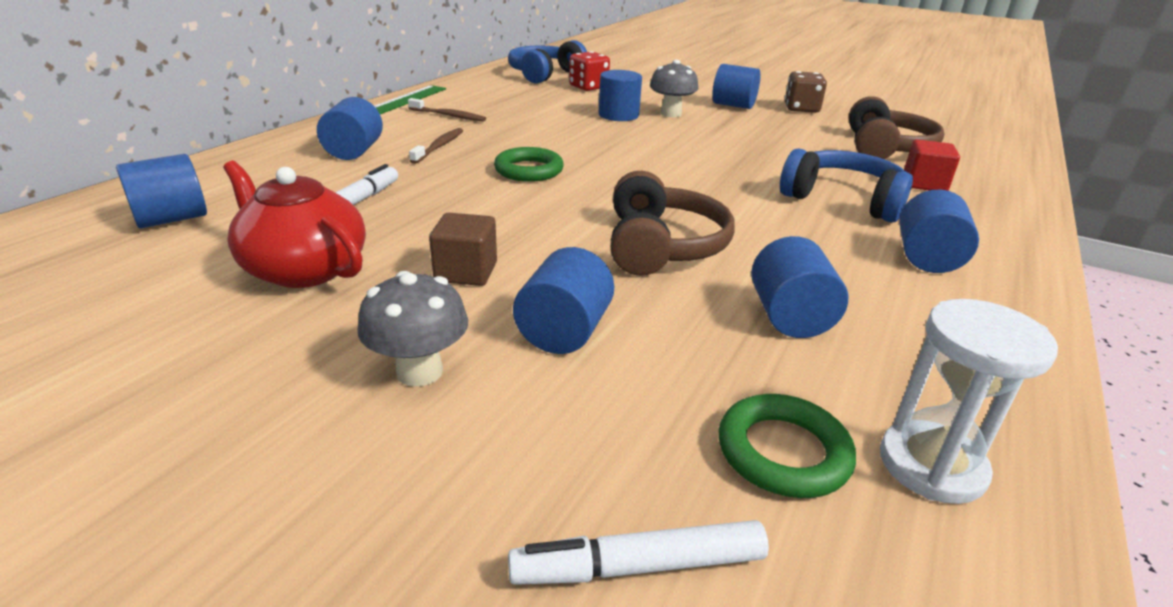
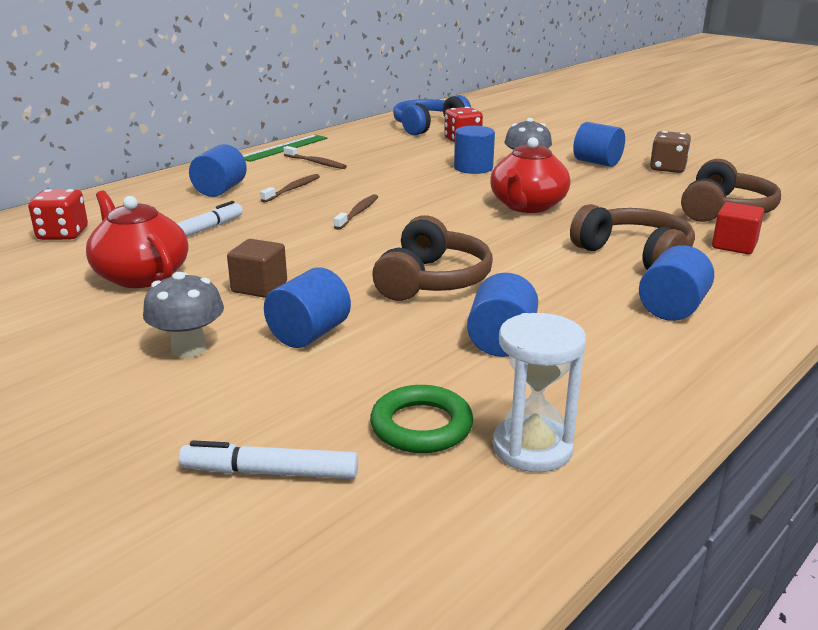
camera: 15 degrees right, 5 degrees down
(172, 219) = (63, 234): blue cylinder -> red dice
(529, 170) = (358, 213): green ring -> brown toothbrush
(700, 153) = (527, 206): none -> red teapot
(843, 200) = (635, 255): blue headphones -> brown headphones

